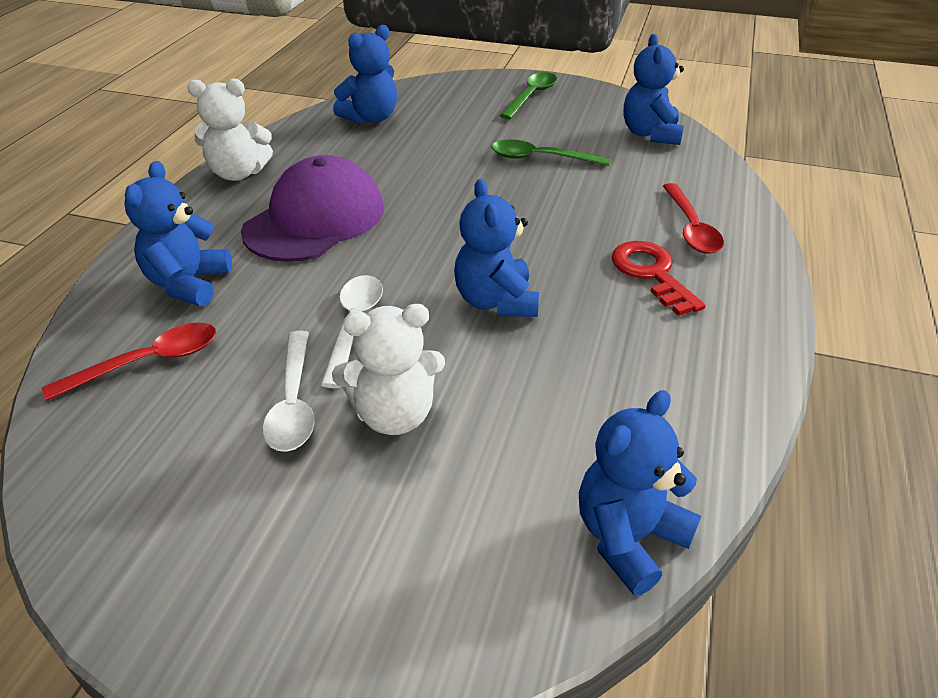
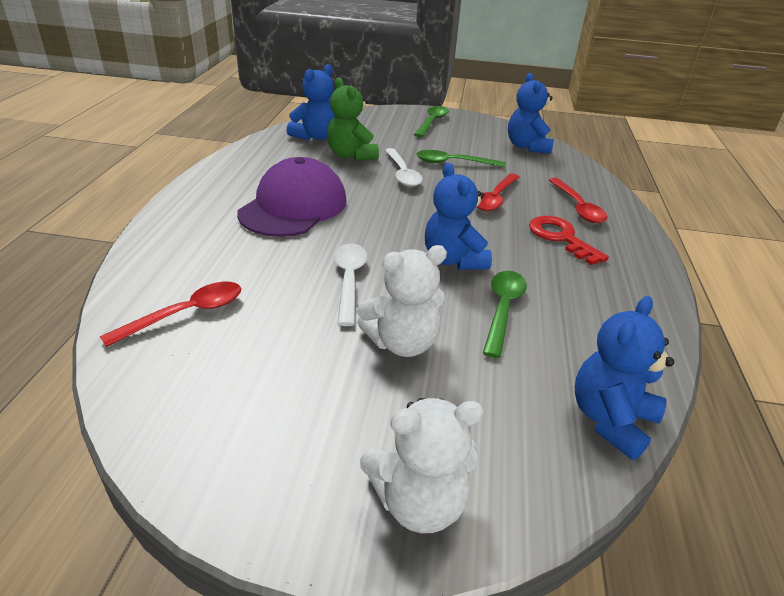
camera: 10 degrees left, 5 degrees down
(188, 284) = (203, 255): blue teddy bear -> none
(238, 173) = (221, 175): white teddy bear -> white teddy bear (419, 502)
(293, 403) = (318, 338): white spoon -> white spoon (402, 174)
(409, 146) = (351, 155): none -> green teddy bear
(538, 374) = (502, 309): none -> green spoon
(580, 212) = (495, 198): none -> red spoon

